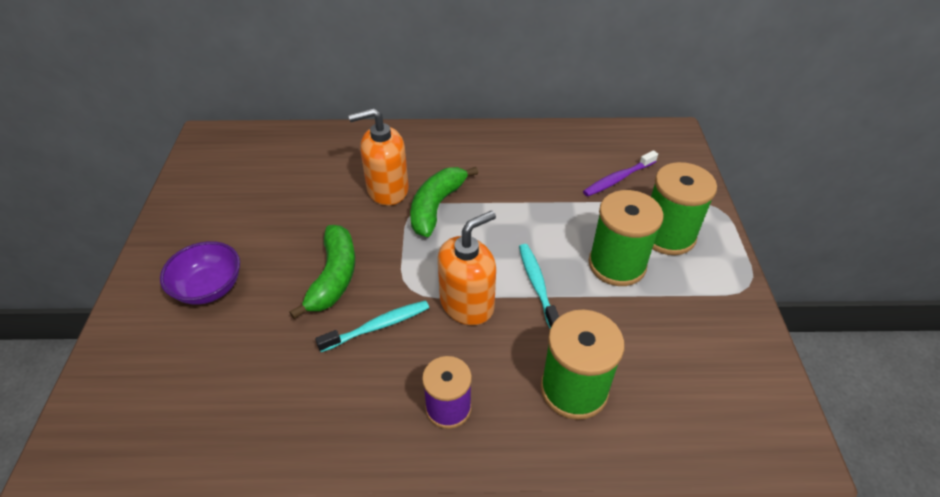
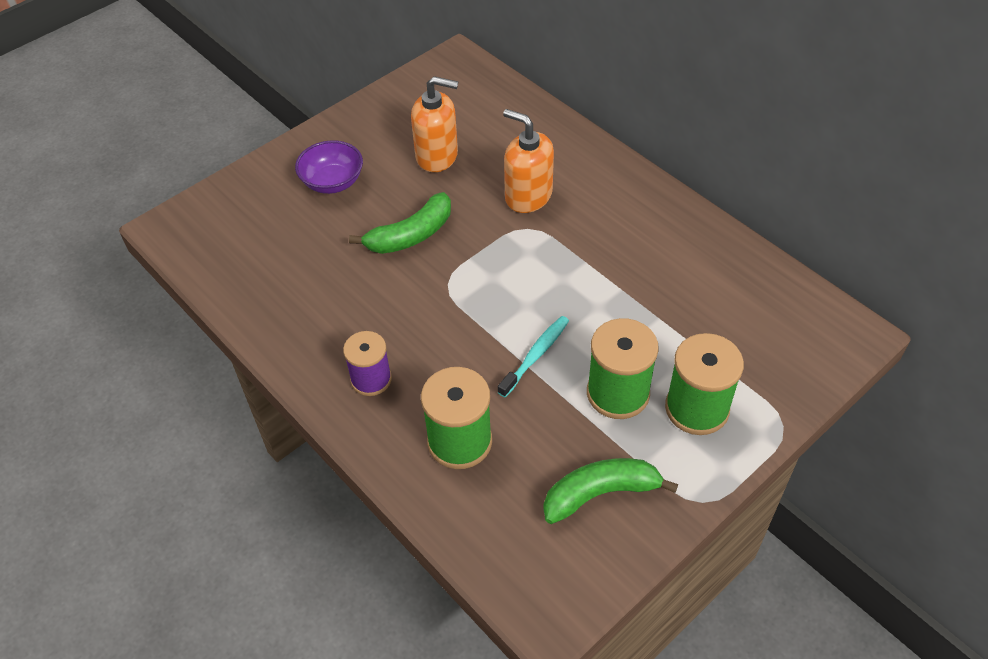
camera: 50 degrees right, 5 degrees up
(378, 326) = (396, 292): turquoise toothbrush -> none
(436, 206) = (545, 237): green banana -> green banana (600, 493)
(467, 303) = (470, 326): orange soap dispenser -> orange soap dispenser (437, 156)
(618, 179) = (729, 330): purple toothbrush -> none

